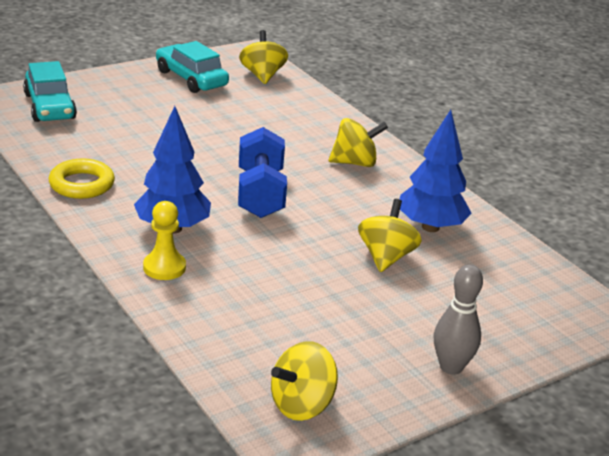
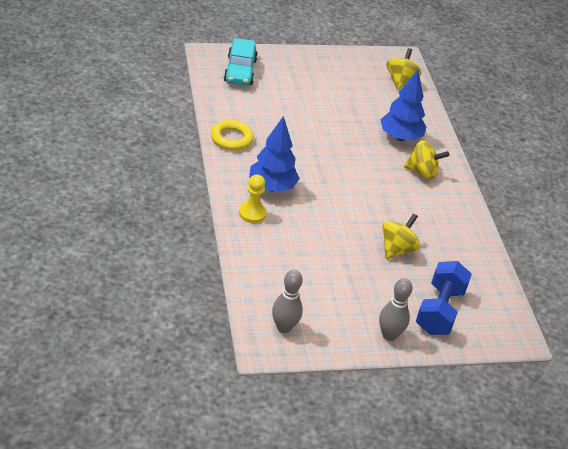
camera: 20 degrees right, 10 degrees up
(191, 78) = (348, 71): turquoise car -> none
(260, 194) = (342, 178): blue dumbbell -> blue dumbbell (439, 311)
(301, 405) = (284, 327): yellow spinning top -> grey bowling pin
(430, 227) = (442, 237): blue tree -> blue tree (400, 137)

